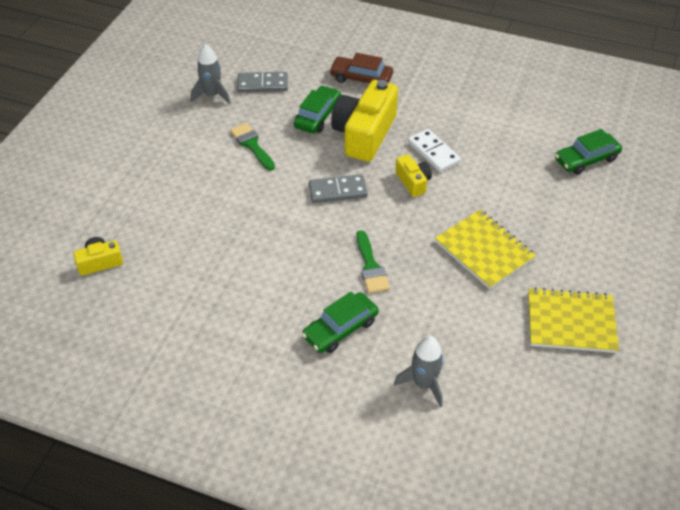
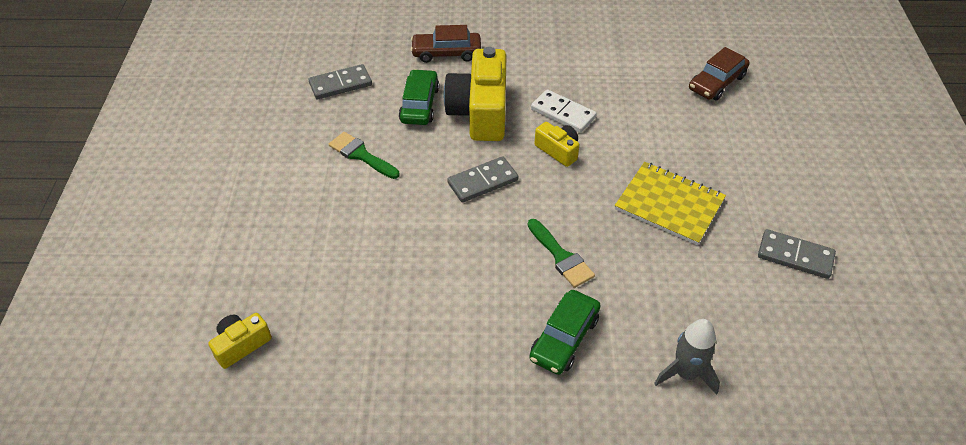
camera: 20 degrees left, 0 degrees up
(212, 95) = (288, 110): grey rocket -> none
(571, 322) = (795, 256): yellow notebook -> grey domino
(586, 159) = (717, 82): green car -> brown car

